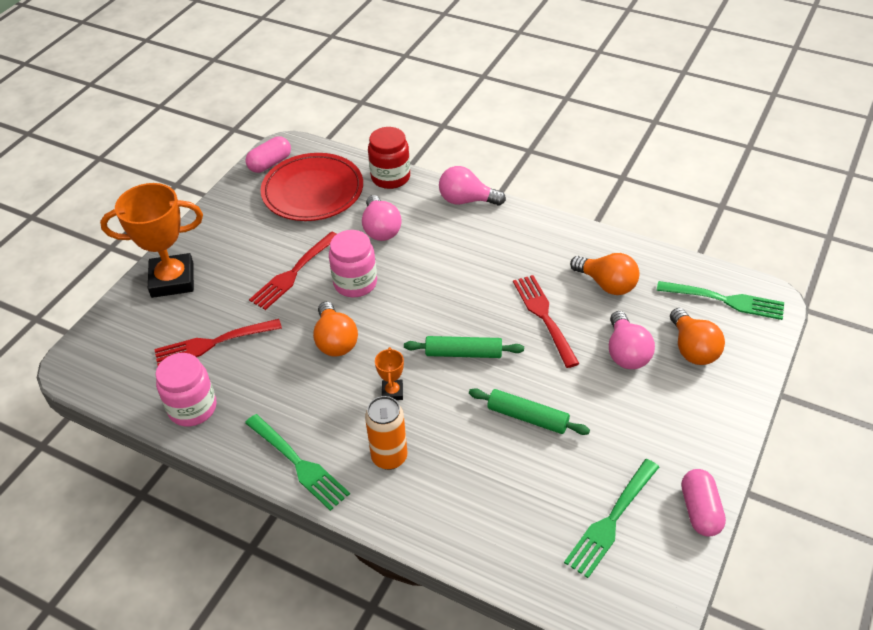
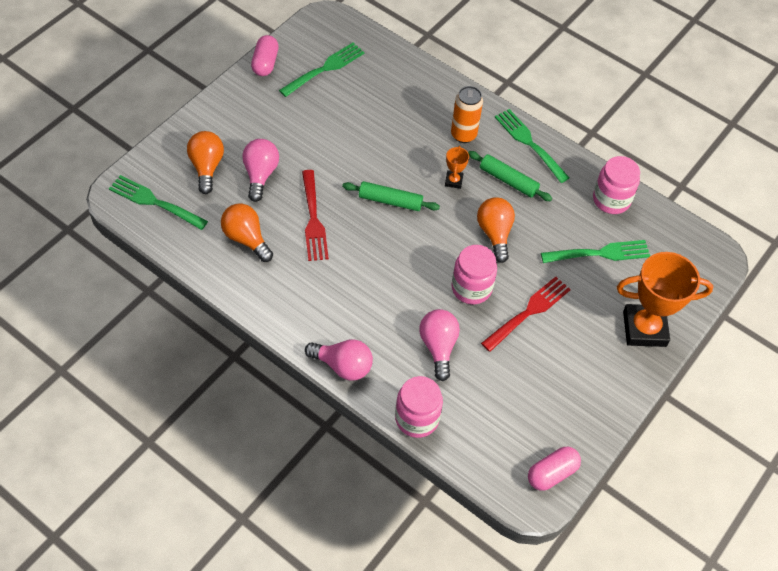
camera: 175 degrees left, 10 degrees up
(213, 343) = (600, 253): red fork -> green fork
(313, 191) = (504, 416): red plate -> none
(390, 177) = (417, 418): red jar -> pink jar
(527, 417) = (356, 142): green rolling pin -> green rolling pin (508, 180)

